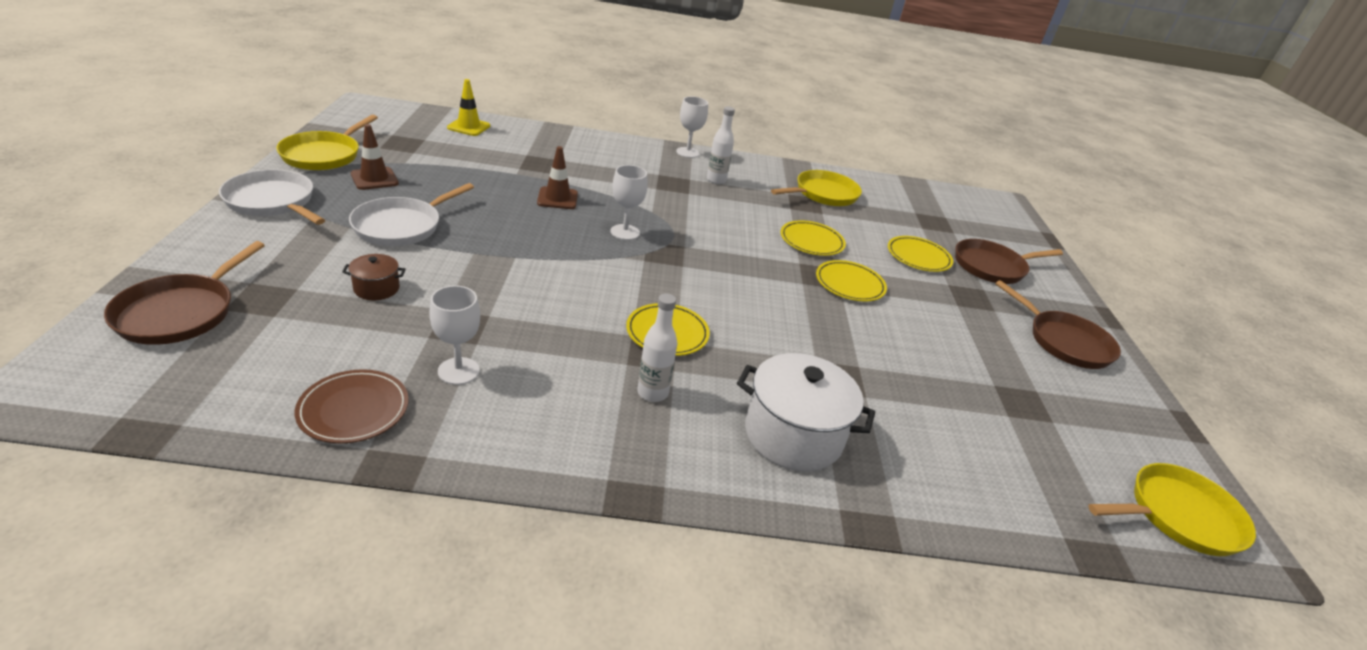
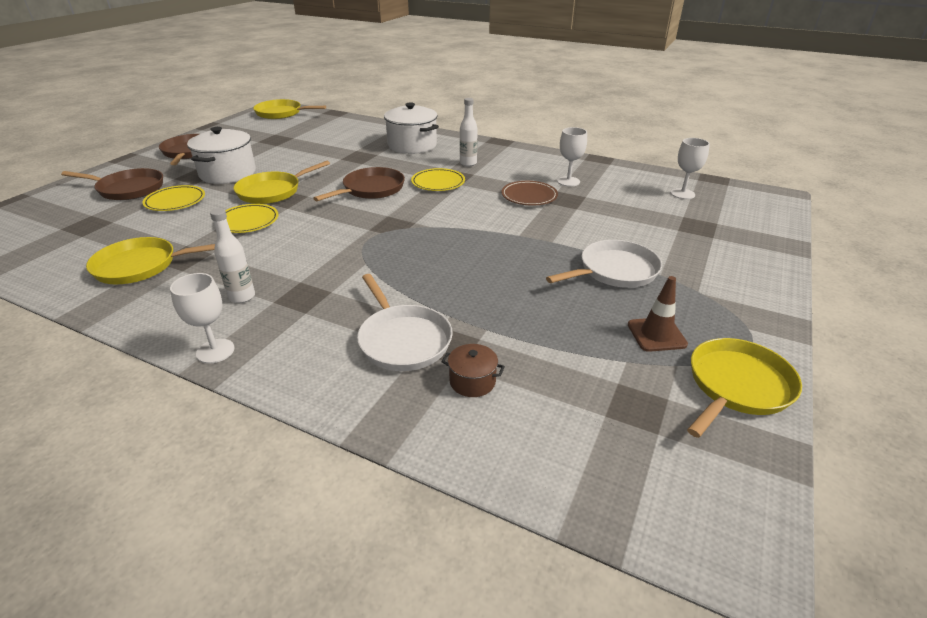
camera: 150 degrees left, 0 degrees up
(180, 313) = (742, 224): brown pan -> brown pan (371, 189)
(272, 202) = (748, 310): white pan -> white pan (403, 340)
(354, 410) = (620, 175): brown plate -> brown plate (529, 196)
(376, 288) = (623, 224): brown pot -> brown pot (472, 381)
(468, 127) = (532, 449): yellow traffic cone -> none
(557, 198) = (454, 288): brown traffic cone -> none
(625, 232) = (411, 246): white goblet -> white goblet (682, 194)
(849, 284) = (272, 191): yellow plate -> yellow pan
(946, 307) = (228, 173): none -> white pot

